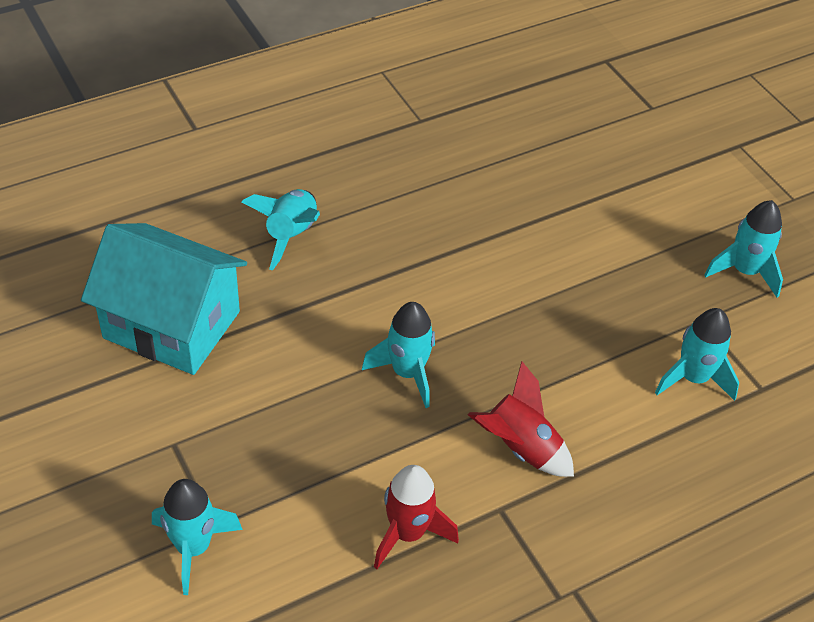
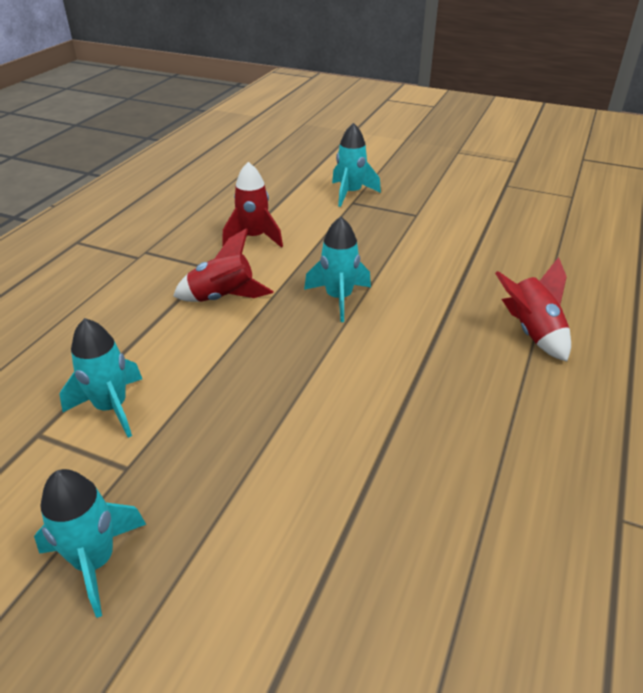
camera: 145 degrees right, 10 degrees down
(172, 324) = (504, 251): turquoise house -> none
(291, 235) = (532, 332): turquoise rocket -> red rocket

